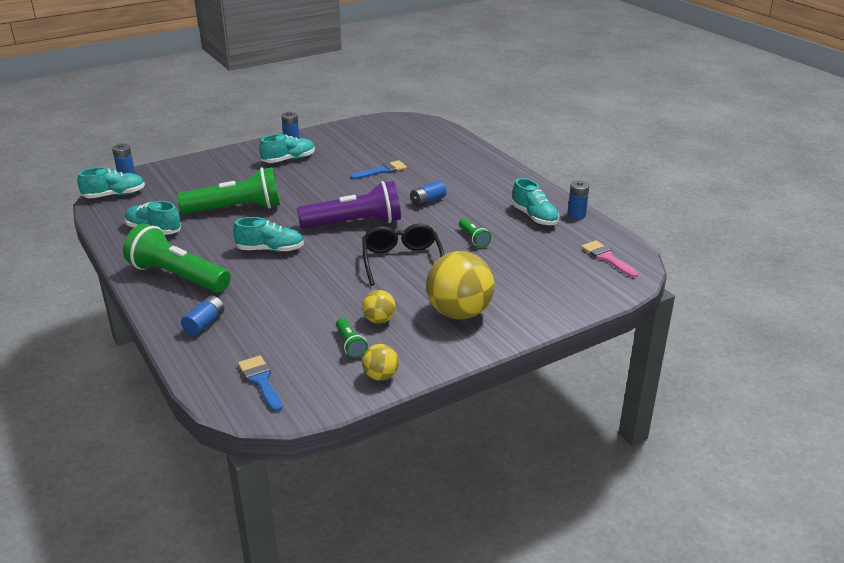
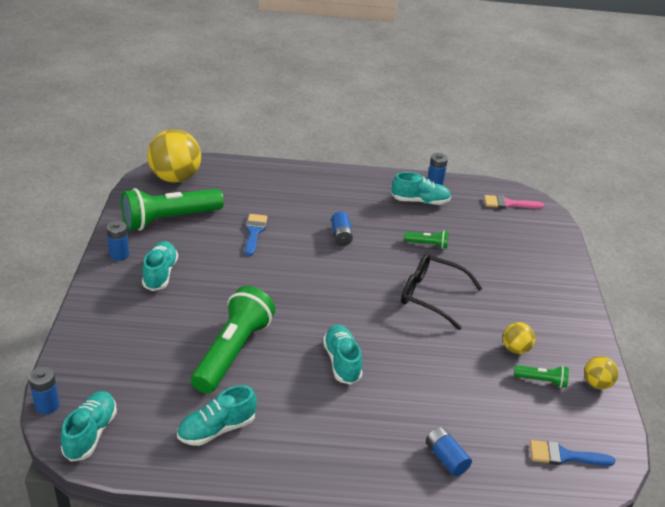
camera: 60 degrees left, 5 degrees up
(178, 276) = (339, 445): green flashlight -> green flashlight (169, 219)
(270, 249) = (341, 362): turquoise shoe -> turquoise shoe turned 45 degrees counterclockwise
(354, 223) = (341, 291): purple flashlight -> none
(459, 313) = (534, 304): yellow ball -> yellow ball (175, 178)

